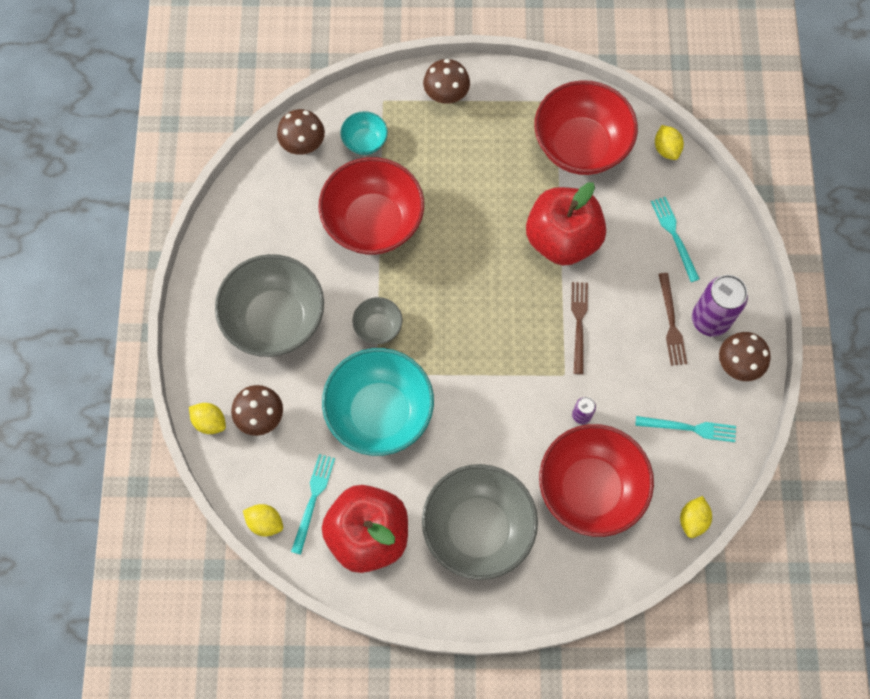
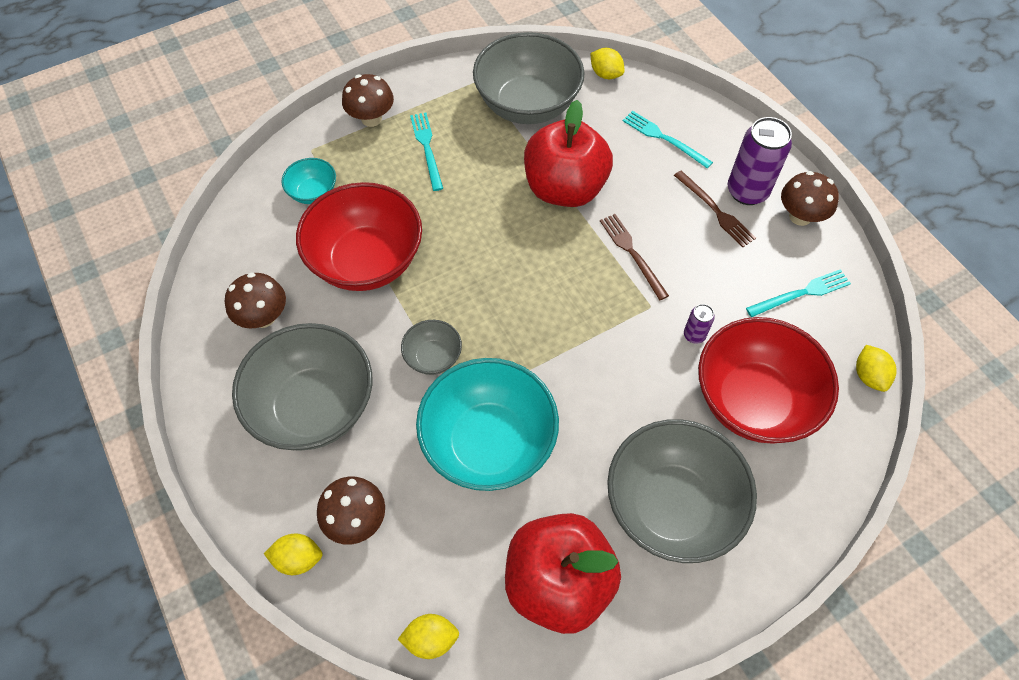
camera: 30 degrees left, 10 degrees down
(303, 145) = (249, 224): brown mushroom -> brown mushroom (263, 317)
(313, 500) = (471, 579): turquoise fork -> turquoise fork (427, 148)
(580, 146) = (527, 105): red bowl -> grey bowl

